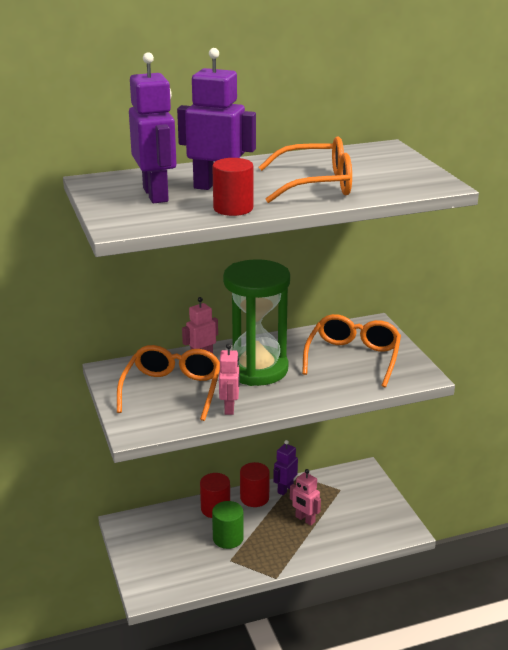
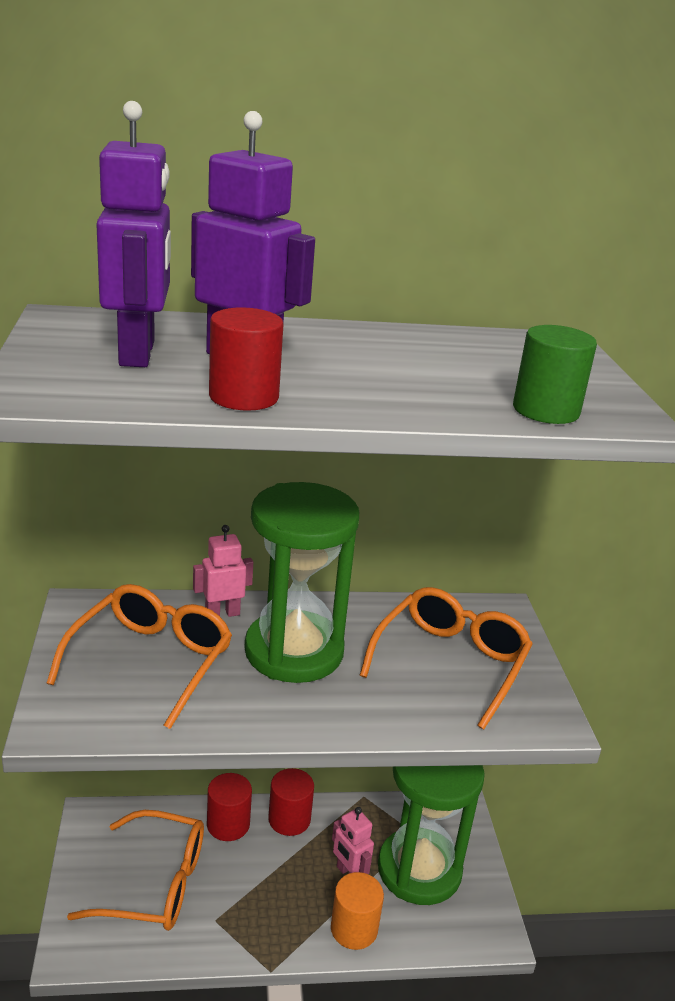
camera: 10 degrees right, 0 degrees up
(228, 538) = (226, 880): green cylinder -> green cylinder (546, 410)
(229, 408) = (221, 713): pink robot -> none
(285, 489) = (337, 814): purple robot -> none
(315, 185) = (410, 381): orange glasses -> orange glasses (154, 883)
(319, 546) = (354, 929): none -> orange cylinder
(348, 508) = (419, 869): none -> green hourglass

